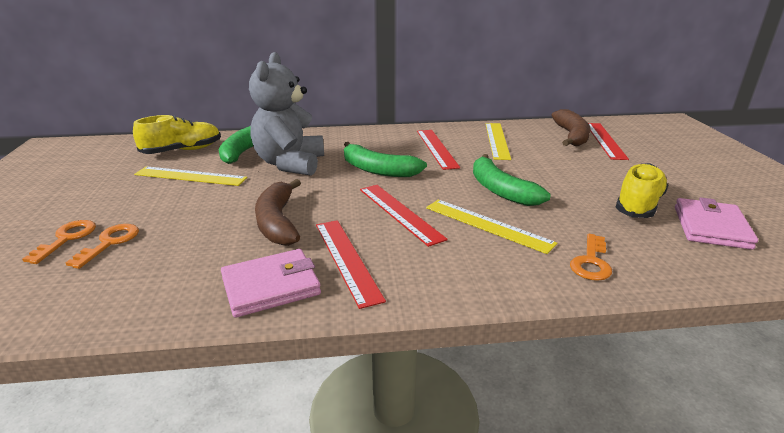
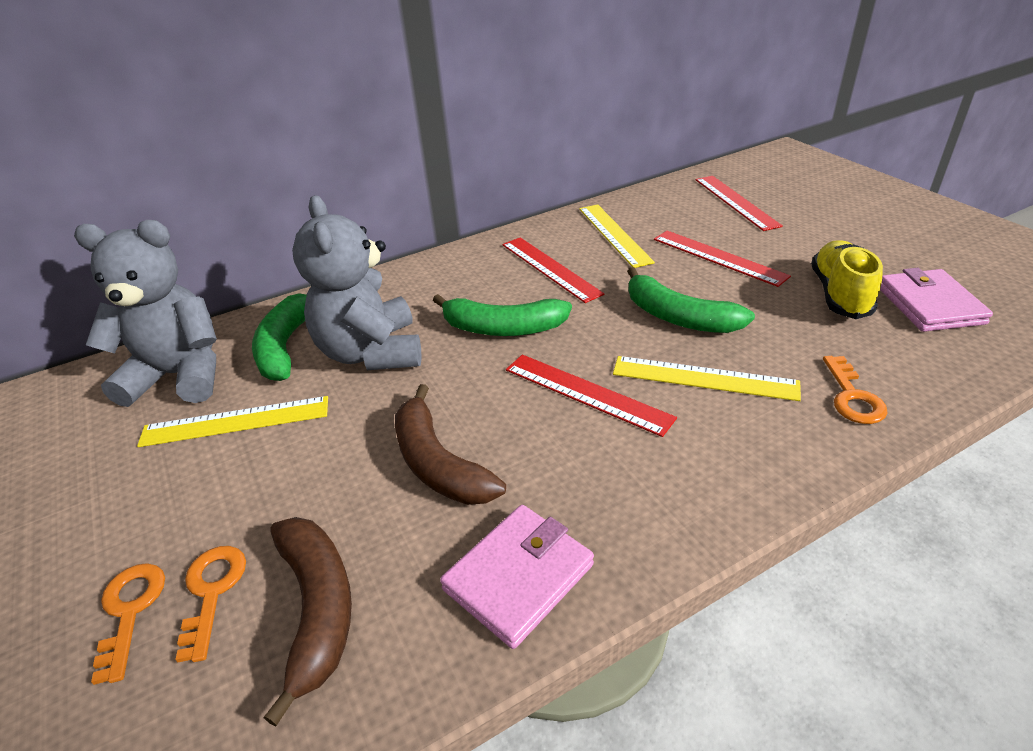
camera: 20 degrees left, 10 degrees up
(182, 151) = (180, 375): yellow shoe -> grey teddy bear
(346, 259) = (580, 494): red ruler -> red ruler (718, 257)
(571, 136) = (694, 204): brown banana -> brown banana (317, 609)

